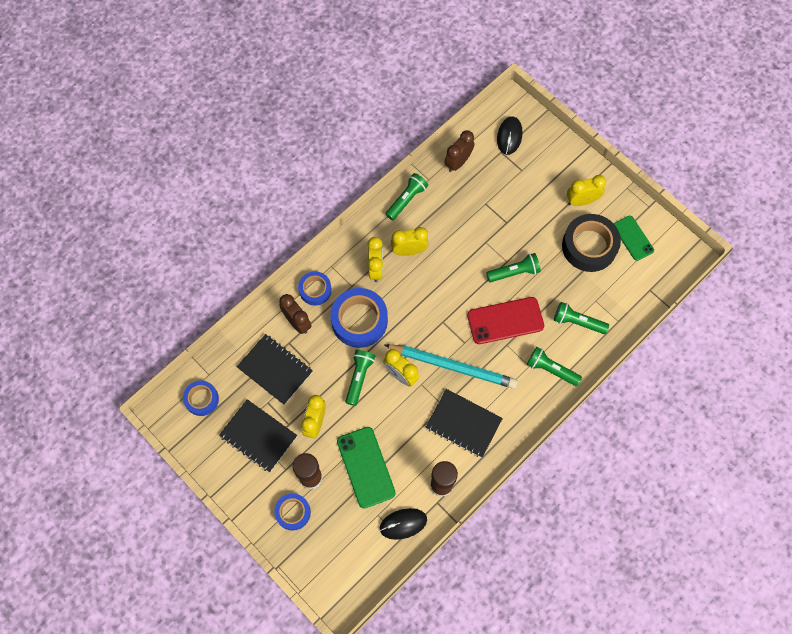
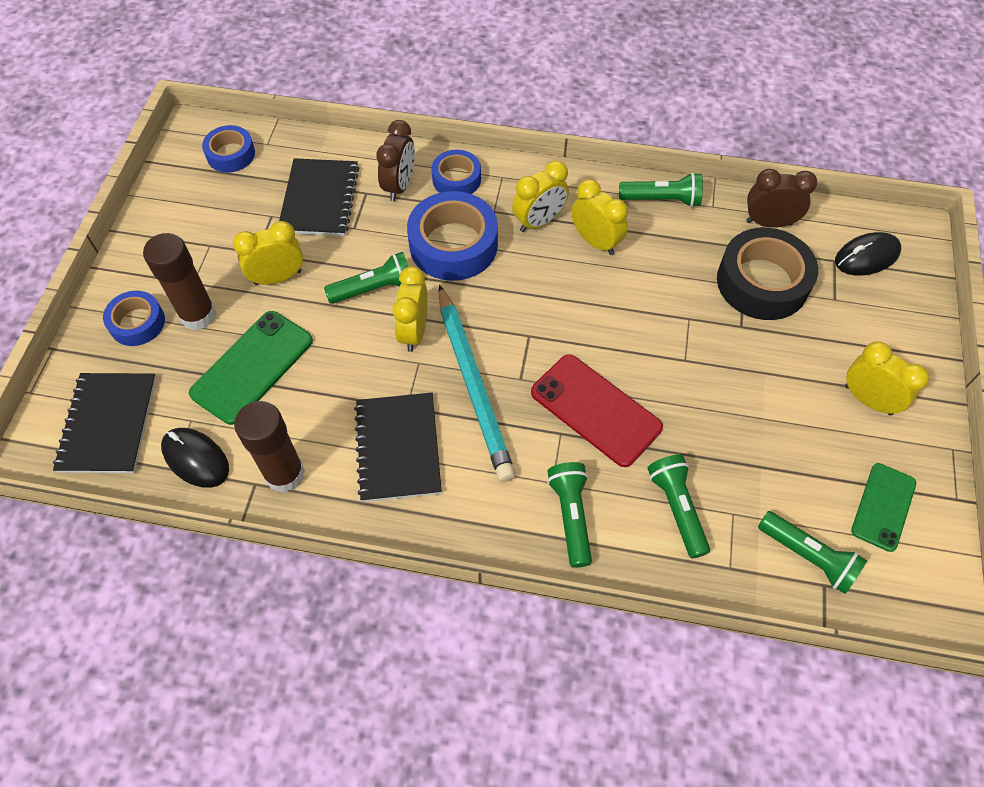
camera: 55 degrees right, 10 degrees down
(258, 436) = (220, 231): black notebook -> black notebook (108, 424)
(514, 272) = (677, 378): green flashlight -> green flashlight (808, 556)
(589, 246) = (809, 452): black tape -> black tape (762, 282)

